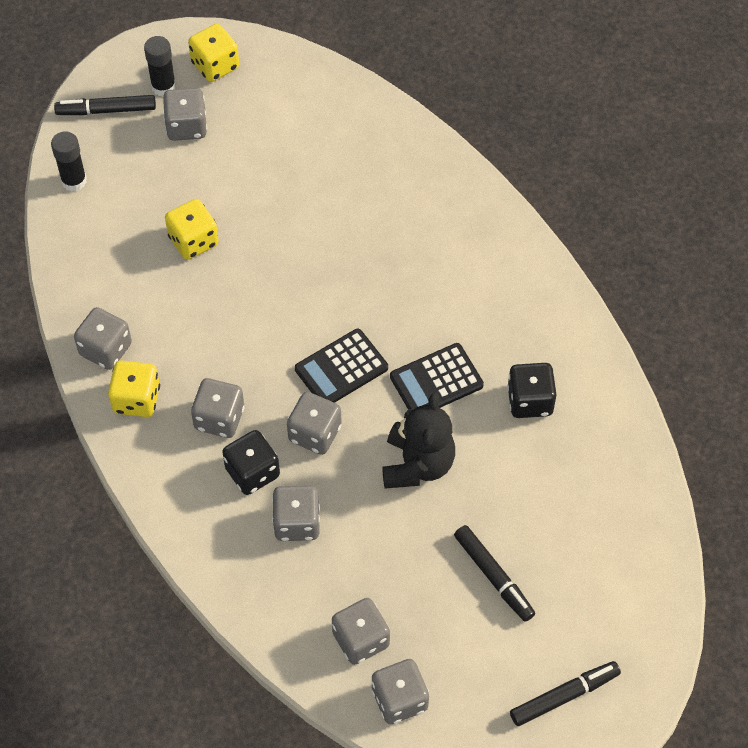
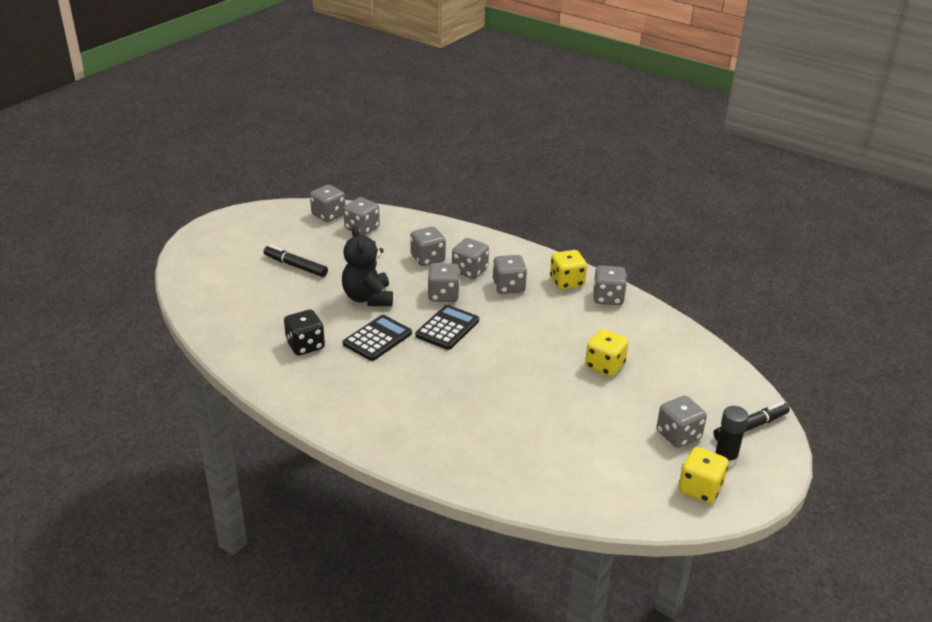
camera: 155 degrees right, 25 degrees down
(74, 181) = (723, 375): black glue stick -> none
(252, 472) = (469, 271): black dice -> grey dice
(564, 696) = (235, 235): black marker -> none

